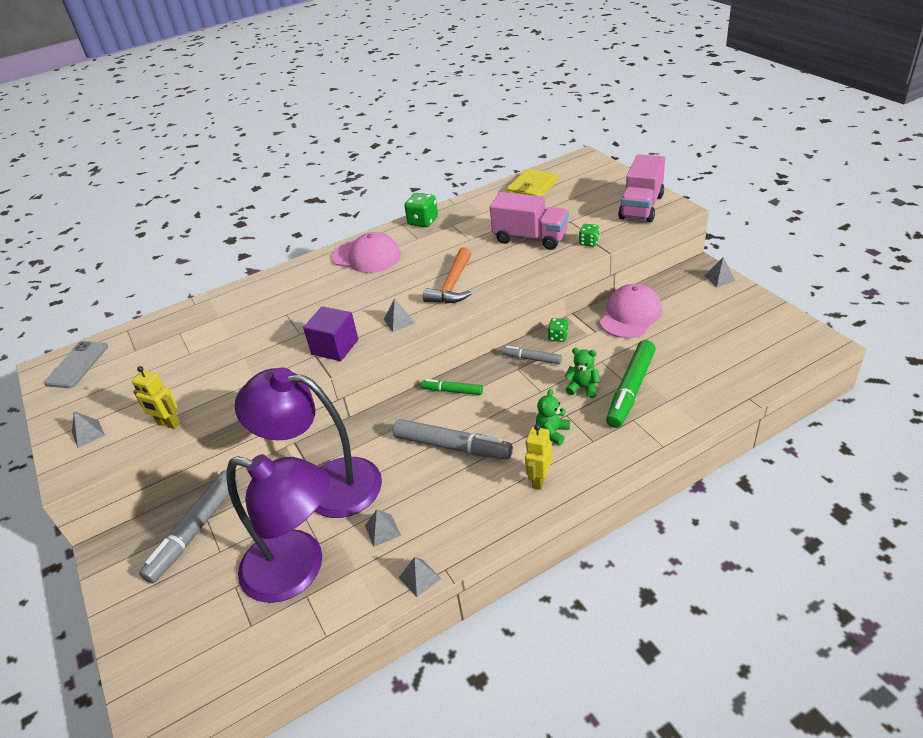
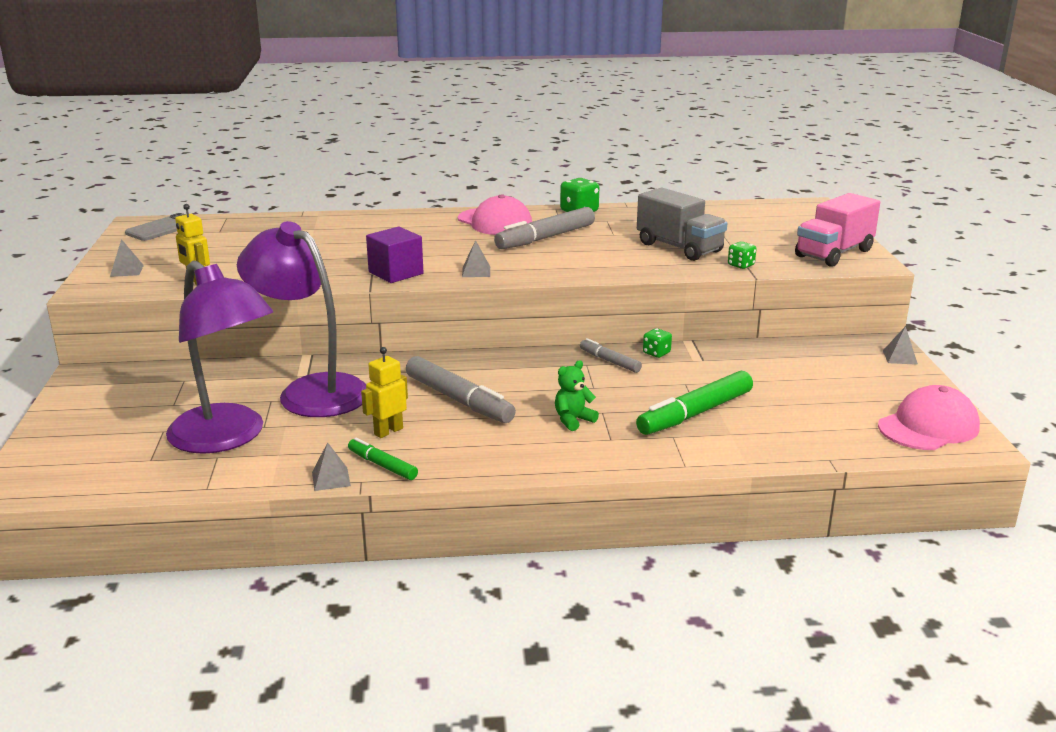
camera: 20 degrees right, 15 degrees down
(195, 531) = (166, 385): grey marker -> grey marker (545, 238)
(382, 530) = (330, 436): grey pyramid -> none
(452, 285) = (557, 261): orange hammer -> none
(452, 391) = (501, 361): green marker -> green marker (382, 465)
(530, 238) = (679, 248): pink truck -> grey truck
(532, 187) = (725, 213): yellow wallet -> none
(539, 480) = (522, 449): yellow robot -> yellow robot (388, 431)
(583, 387) = (642, 397): green teddy bear -> none
(630, 315) = (758, 358): pink cap -> pink cap (928, 426)

